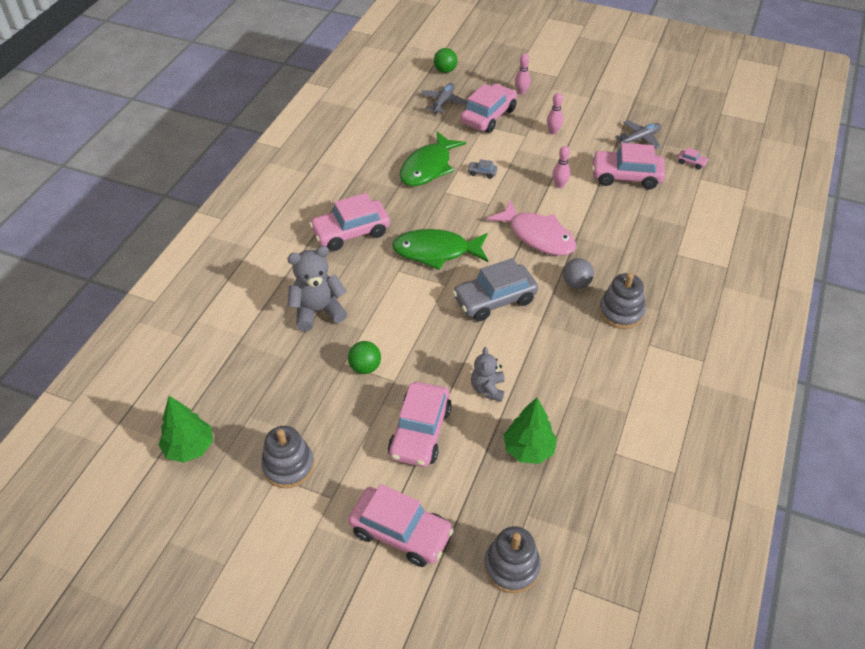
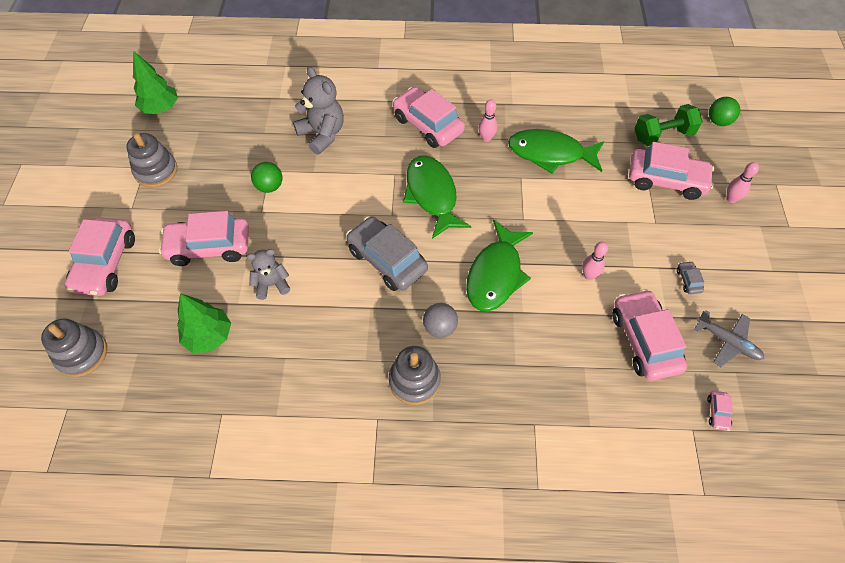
camera: 70 degrees right, 10 degrees up
(443, 102) = (663, 135): grey plane -> green dumbbell
(482, 173) = (568, 200): grey car -> grey car (688, 280)
(537, 236) = (495, 274): pink fish -> green fish
(553, 131) = (680, 247): pink bowling pin -> pink bowling pin (486, 138)

